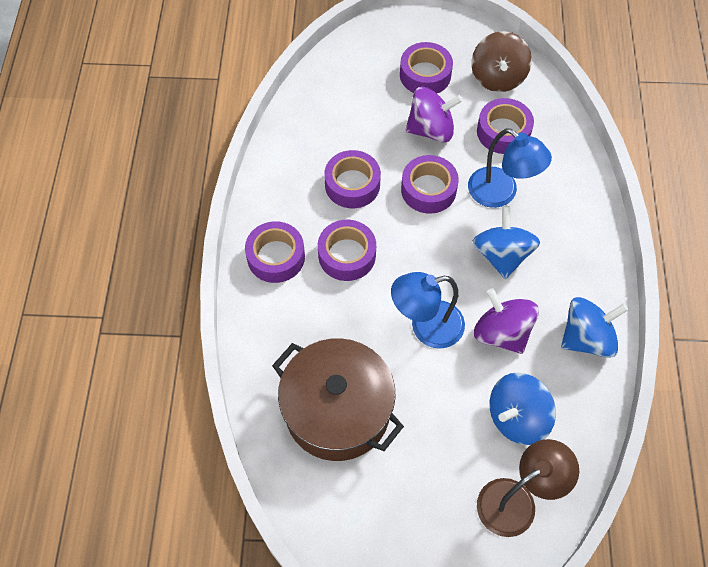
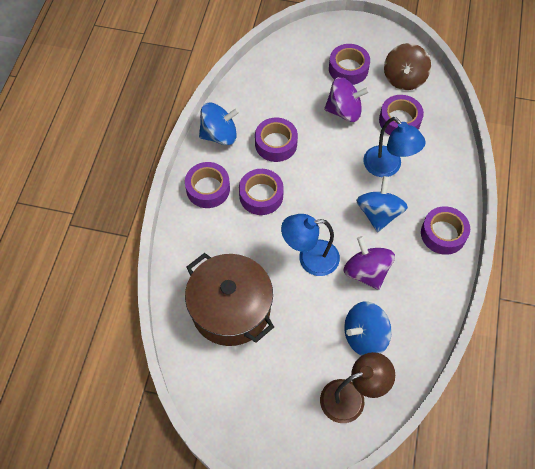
camera: 10 degrees right, 0 degrees up
(428, 189) = (333, 156): purple tape -> purple tape (443, 234)
(586, 338) = (430, 286): blue spinning top -> blue spinning top (219, 135)

